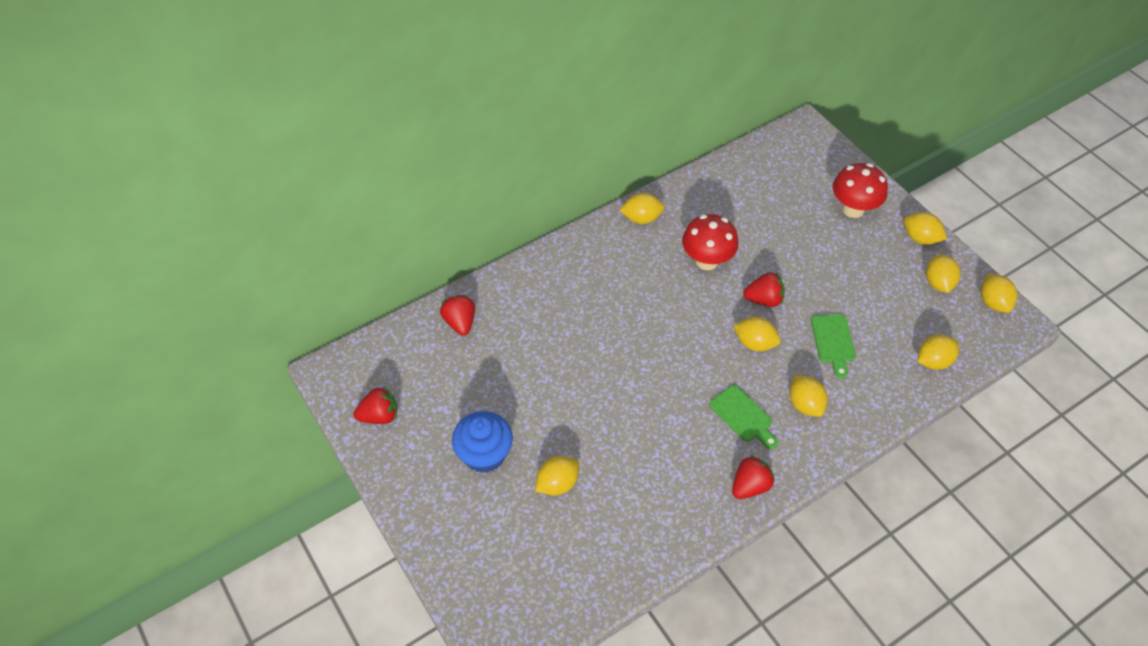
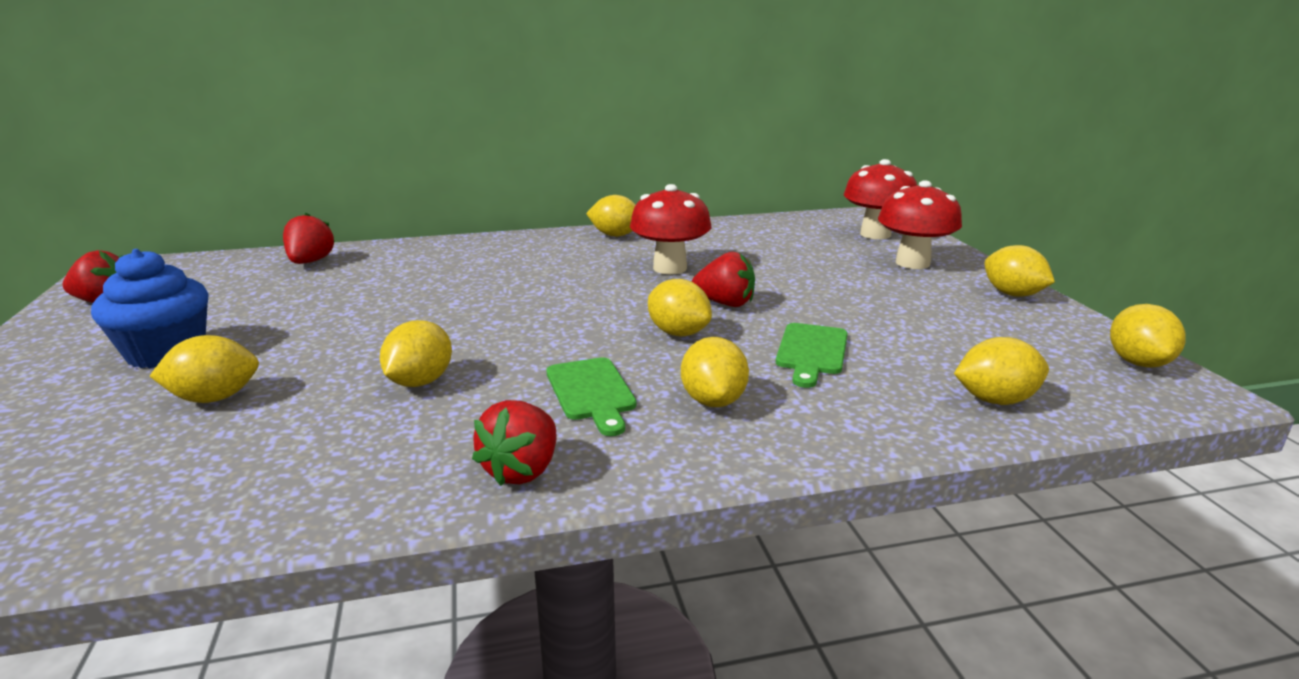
camera: 20 degrees right, 30 degrees down
(750, 486) = (522, 470): red strawberry -> red strawberry turned 135 degrees clockwise
(816, 167) = (875, 234): none -> red mushroom
(938, 283) = (1031, 331): yellow lemon -> yellow lemon (420, 382)

